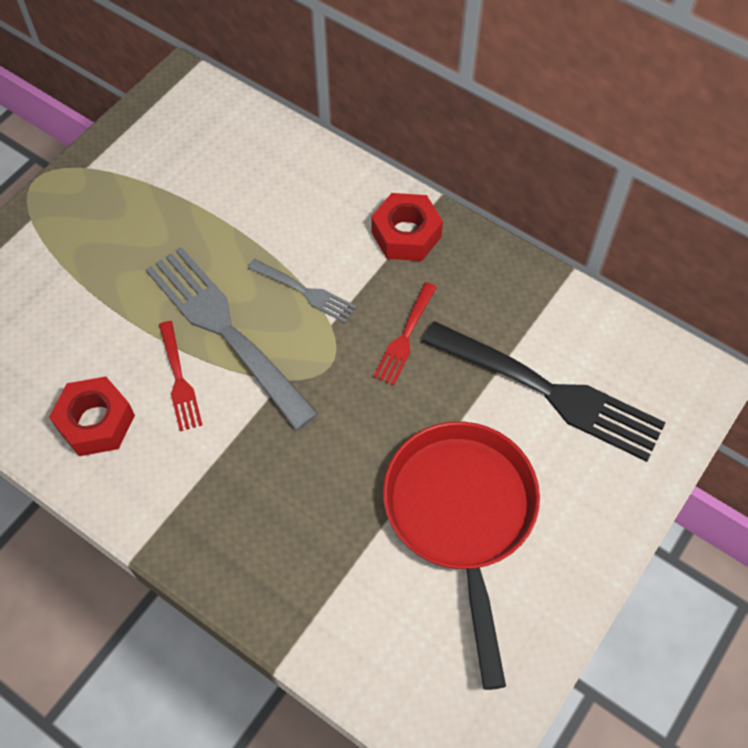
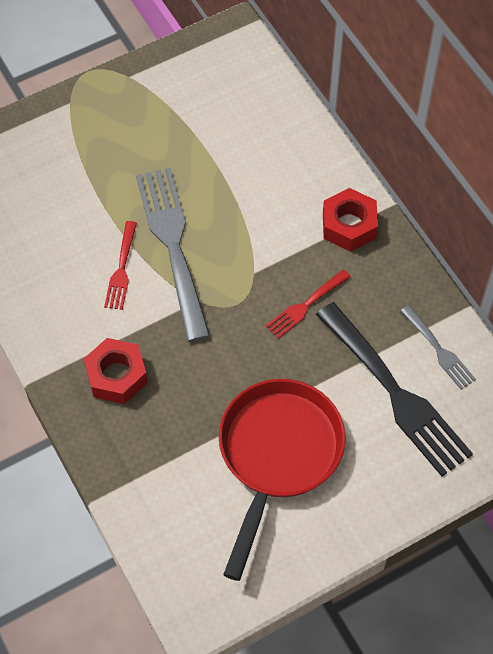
camera: 25 degrees right, 0 degrees up
(96, 422) = (48, 276): red nut -> red nut (117, 376)
(305, 292) = (247, 240): grey fork -> grey fork (439, 350)

